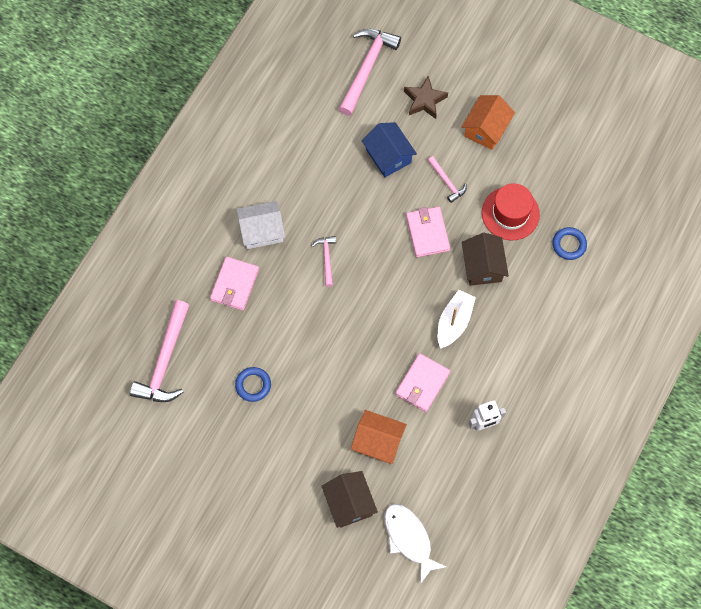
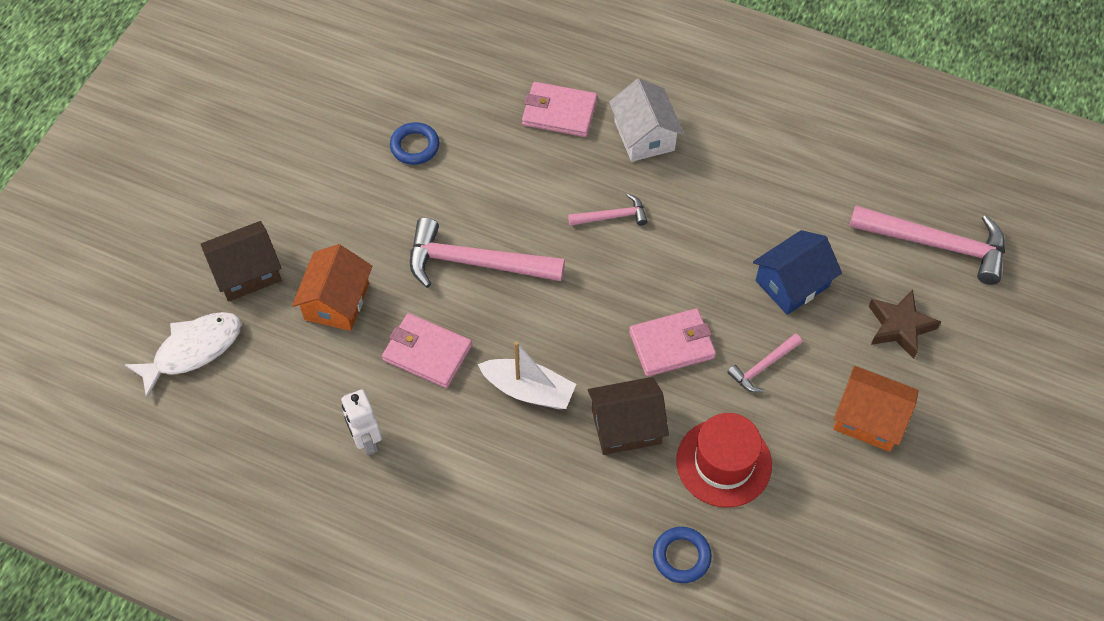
camera: 85 degrees right, 10 degrees down
(164, 361) = (443, 48): pink hammer -> pink hammer (475, 262)

